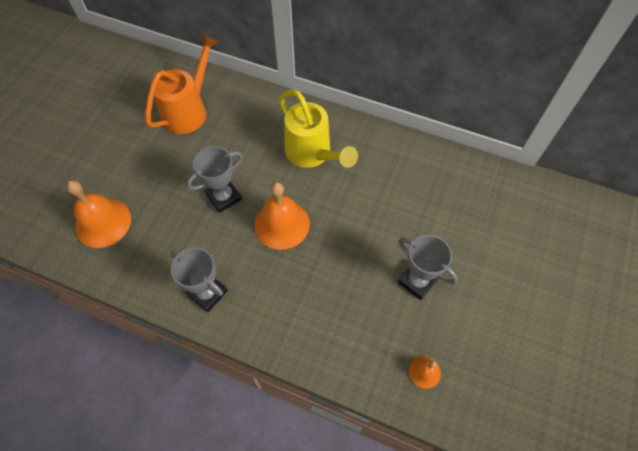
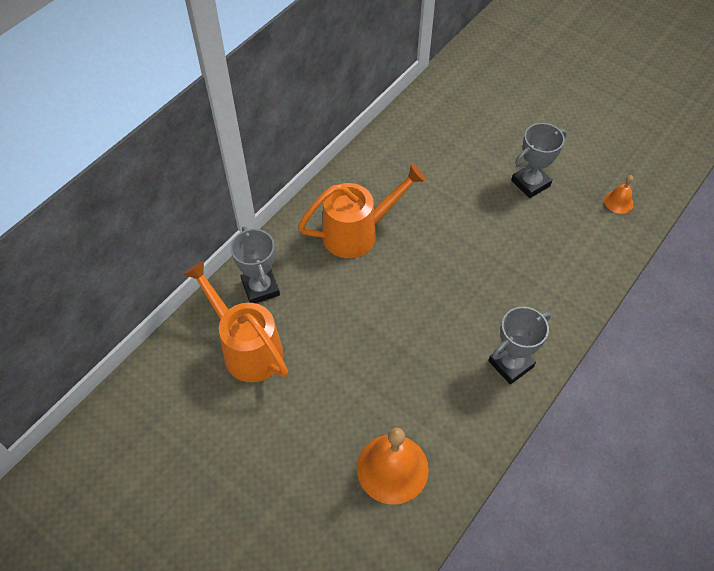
camera: 75 degrees left, 5 degrees down
(224, 197) = (391, 329): grey trophy -> grey trophy (260, 288)
(282, 224) = (441, 279): orange bell -> none
(312, 154) = (357, 233): yellow watering can -> orange watering can

